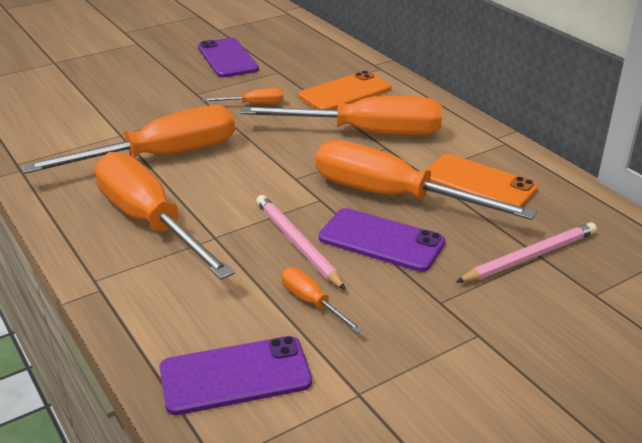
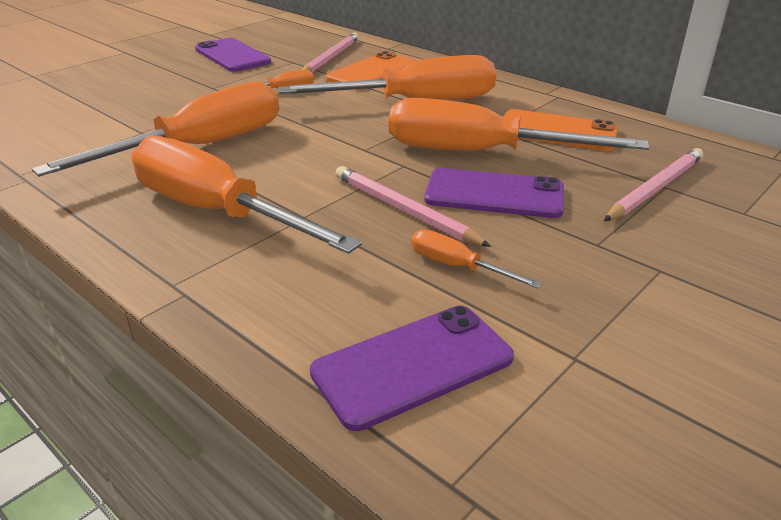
camera: 15 degrees left, 0 degrees up
(314, 71) = (330, 58): none -> pink pencil

